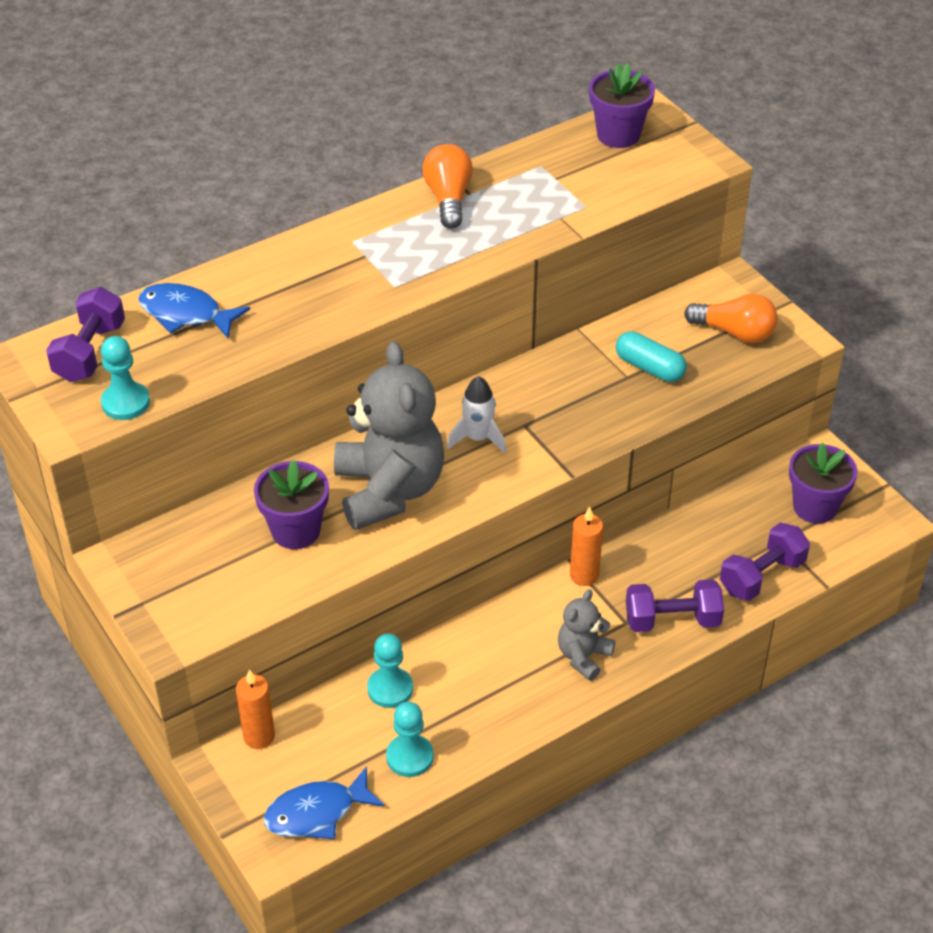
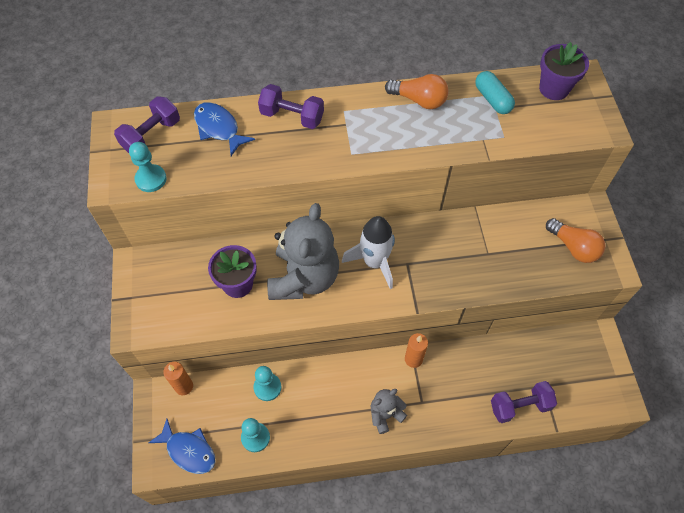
camera: 25 degrees right, 15 degrees up
(317, 813) = (188, 450): blue fish -> blue fish turned 150 degrees counterclockwise
(448, 199) = (419, 100): orange light bulb -> orange light bulb turned 90 degrees clockwise
(478, 438) = (374, 262): white rocket -> white rocket, size x1.53
(649, 368) = (505, 252): turquoise capsule -> turquoise capsule (492, 99)
(672, 620) = (449, 413): purple dumbbell -> purple dumbbell (292, 116)
(815, 507) = (577, 371): purple flower pot -> none

